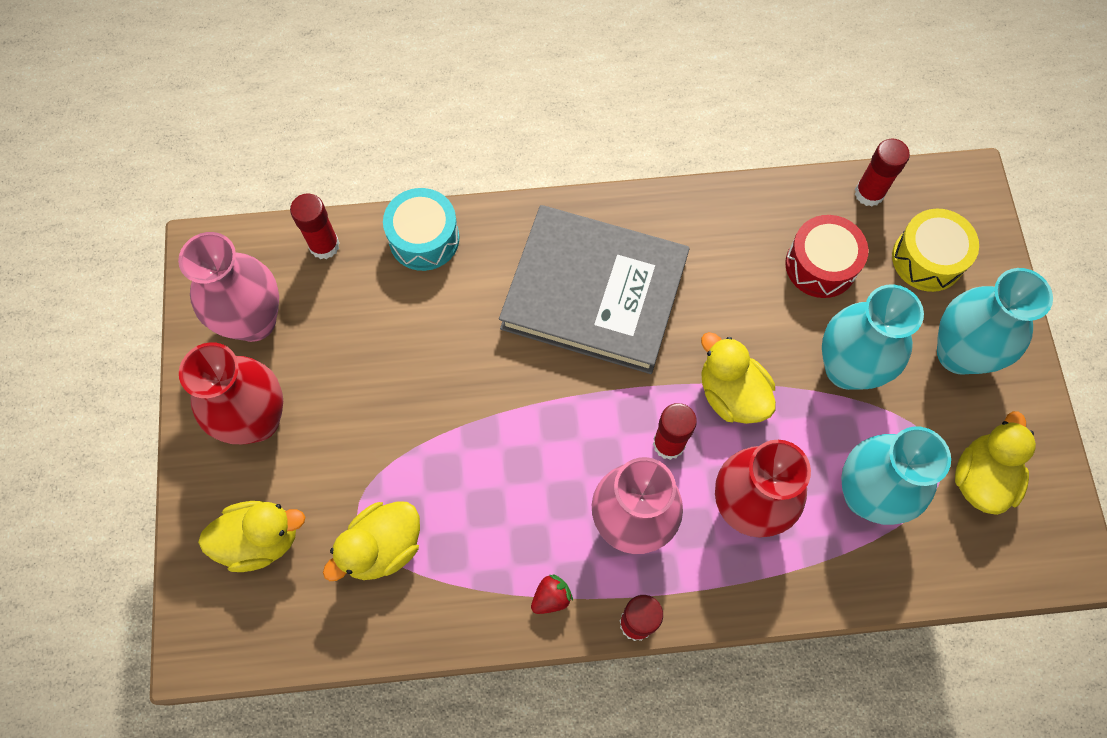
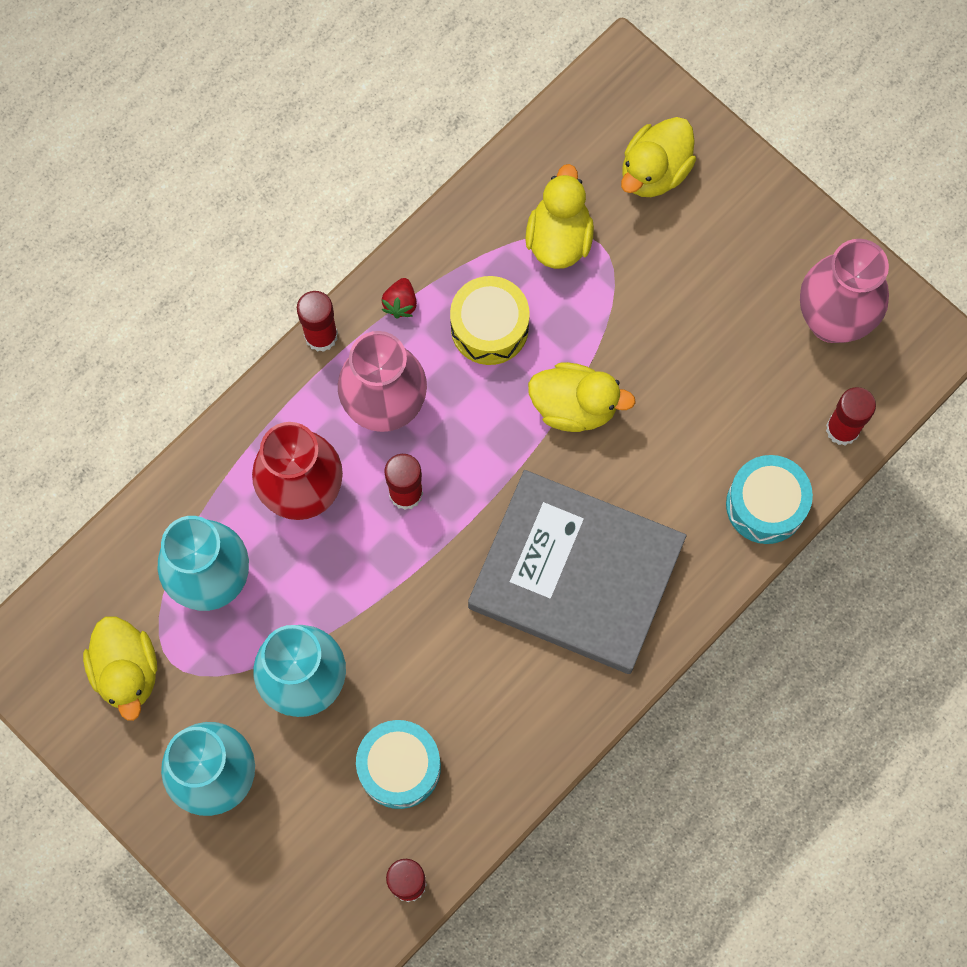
camera: 140 degrees right, 5 degrees up
(257, 420) = (747, 249): red vase -> none
(594, 293) = (576, 575): grey book -> grey book turned 45 degrees clockwise
(731, 394) = (387, 578): yellow duck -> yellow duck (574, 406)
(820, 265) = (399, 767): red drum -> turquoise drum
(927, 259) = (307, 854): yellow drum -> yellow drum (489, 327)

